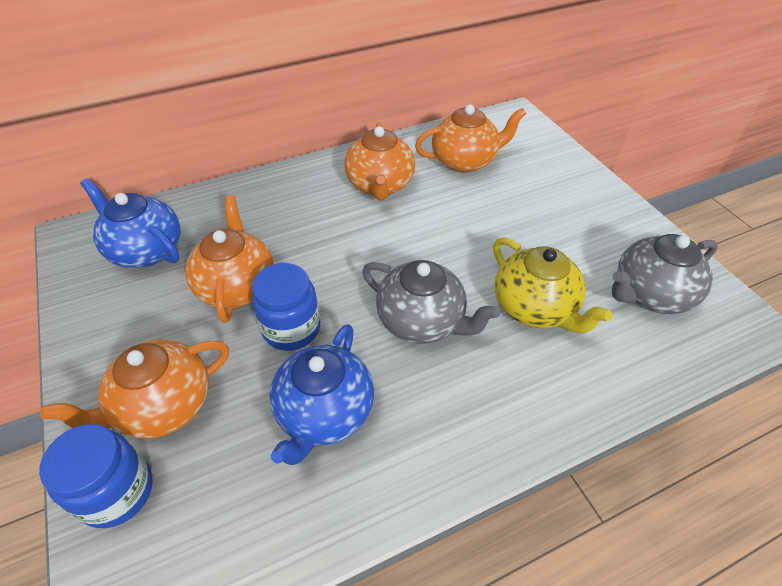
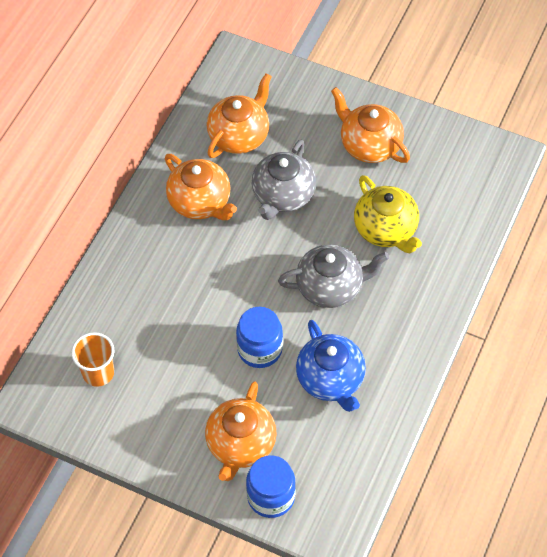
camera: 40 degrees left, 10 degrees up
(146, 250) = (98, 373): blue teapot -> orange cup
(237, 286) = (193, 349): orange teapot -> orange teapot (369, 145)
(535, 308) = (386, 229): yellow teapot -> yellow teapot turned 45 degrees clockwise
(650, 294) = (443, 171): grey teapot -> grey teapot (283, 195)

